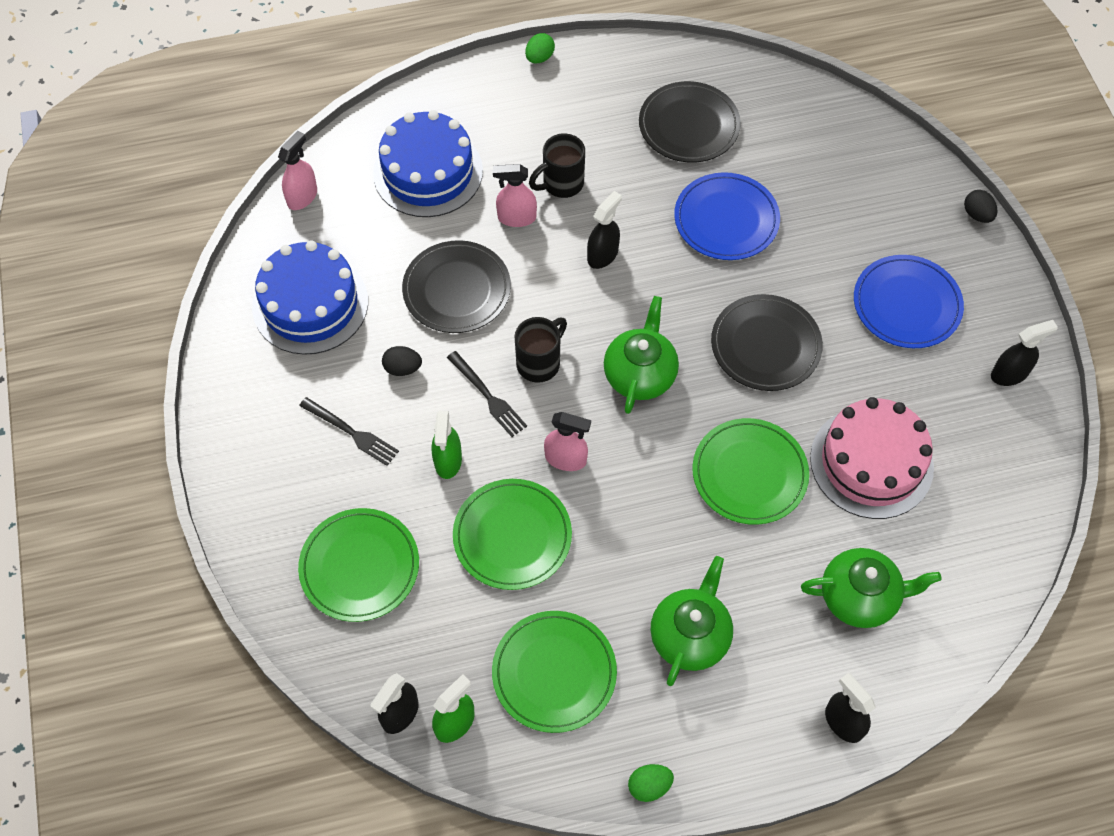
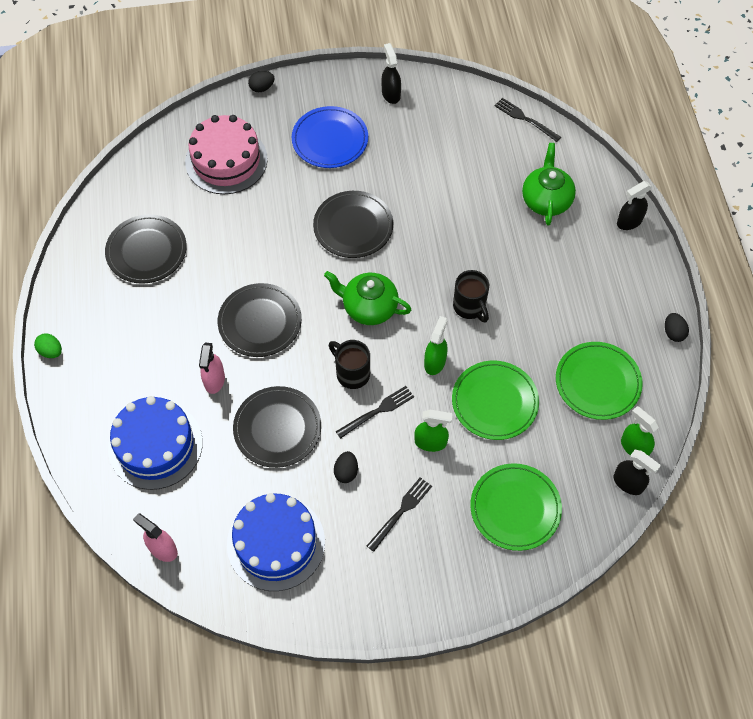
camera: 85 degrees left, 0 degrees up
(561, 184) = (186, 345): black mug -> black mug (470, 307)
(566, 459) = (435, 362): pink spray bottle -> green spray bottle
(603, 255) = (260, 322): black spray bottle -> black plate
(649, 786) = (673, 333): green egg -> black egg
(690, 636) = (572, 298): green teapot -> none
(726, 219) = (240, 237): blue plate -> none
(749, 473) = (454, 249): green plate -> none
(871, 462) = (450, 179): pink cake -> pink cake (226, 160)
(1010, 563) = (525, 119): none -> black fork

